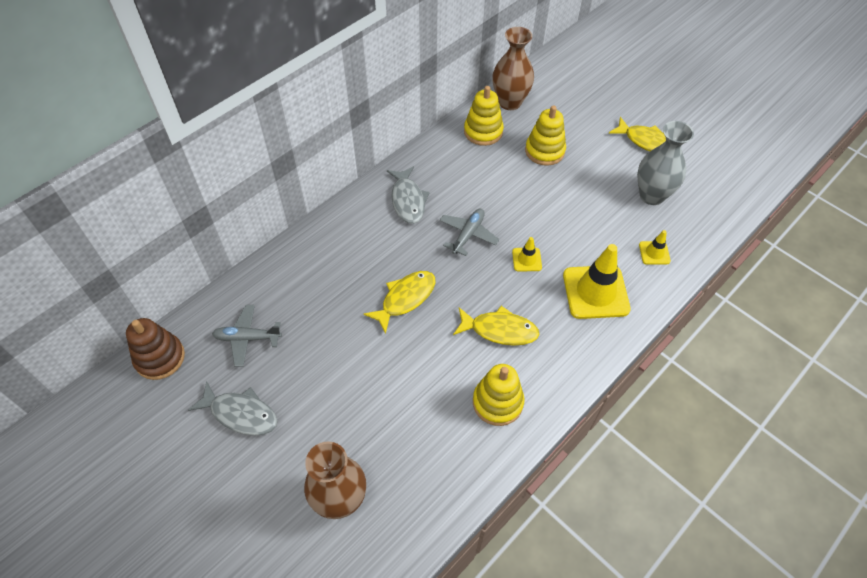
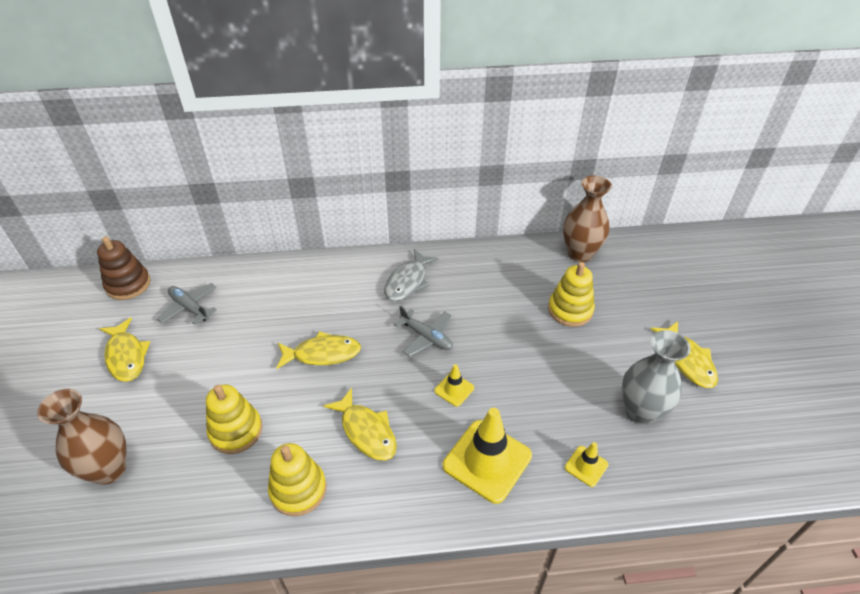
camera: 40 degrees right, 10 degrees down
(240, 414) = (126, 356): grey fish -> yellow fish
(468, 235) = (426, 337): grey plane -> grey plane turned 60 degrees clockwise
(483, 132) = (529, 264): yellow stacking toy -> yellow stacking toy (236, 431)

